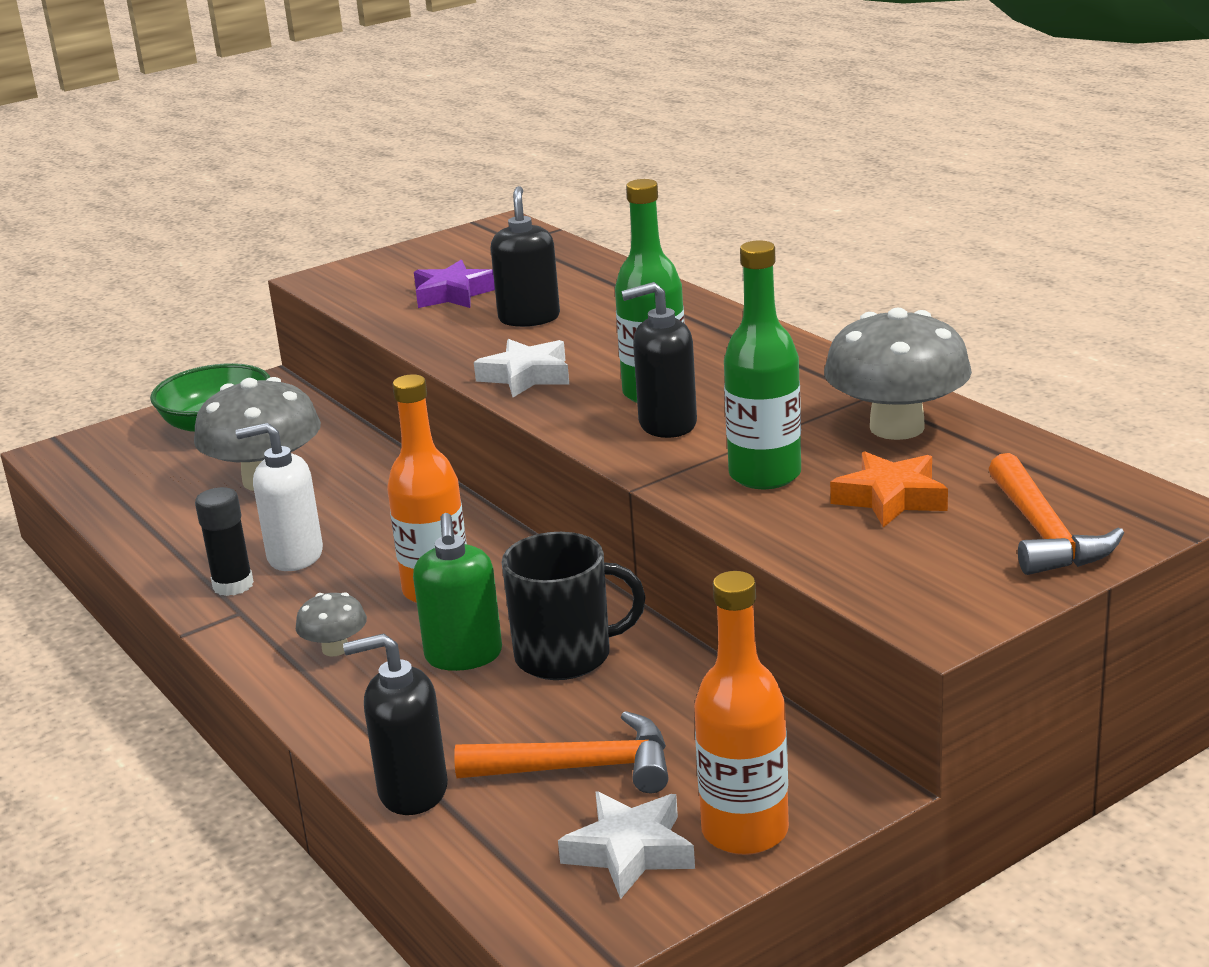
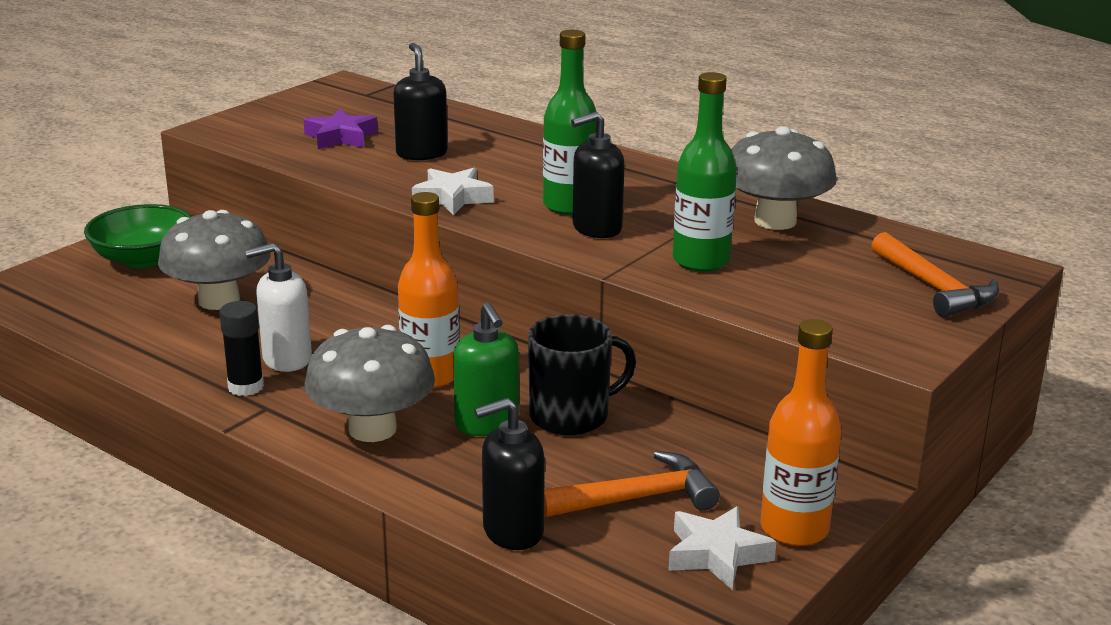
camera: 20 degrees left, 0 degrees up
(335, 649) = (372, 429): grey mushroom -> grey mushroom, size x2.11
(890, 498) = (807, 271): orange star -> none

